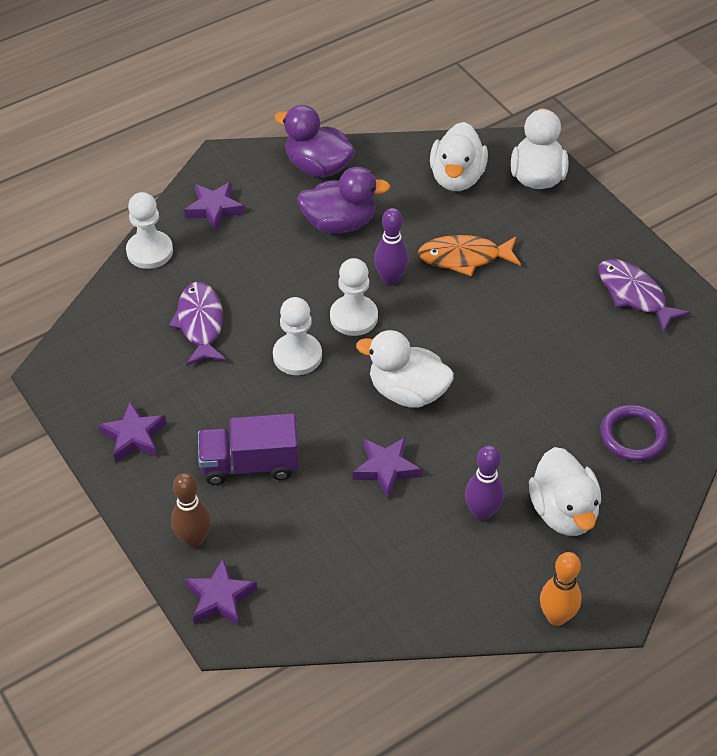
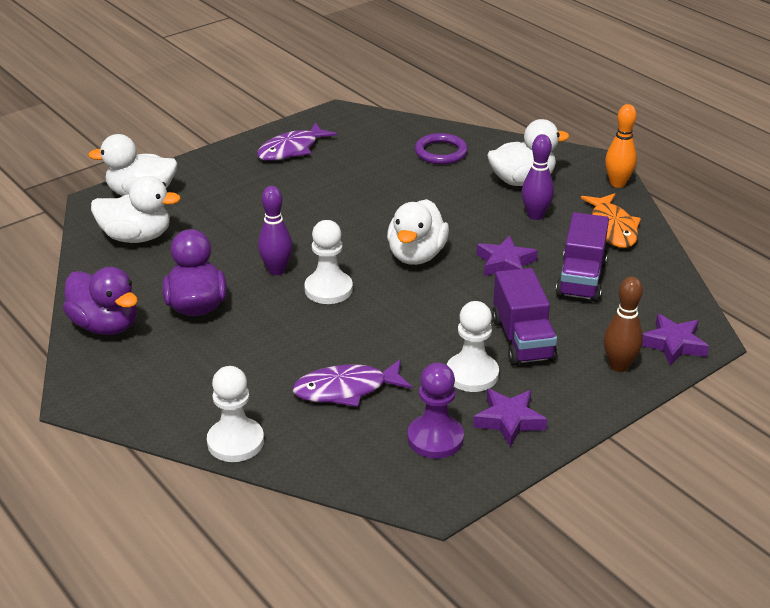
camera: 95 degrees left, 15 degrees down
(123, 380) = (435, 438): none -> purple pawn
(214, 209) = (167, 397): purple star -> none
(297, 356) = (382, 320): white pawn -> white pawn (472, 374)
(318, 166) = (106, 325): purple duck -> purple duck turned 75 degrees counterclockwise
(348, 535) = (581, 279): none -> purple truck
(464, 257) = (248, 230): orange fish -> orange fish (612, 228)

